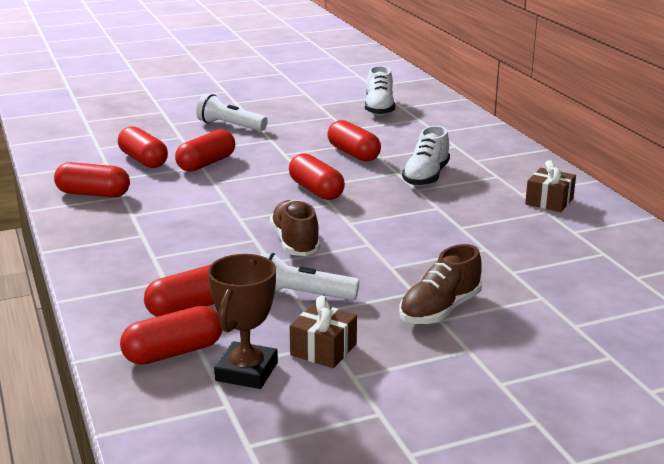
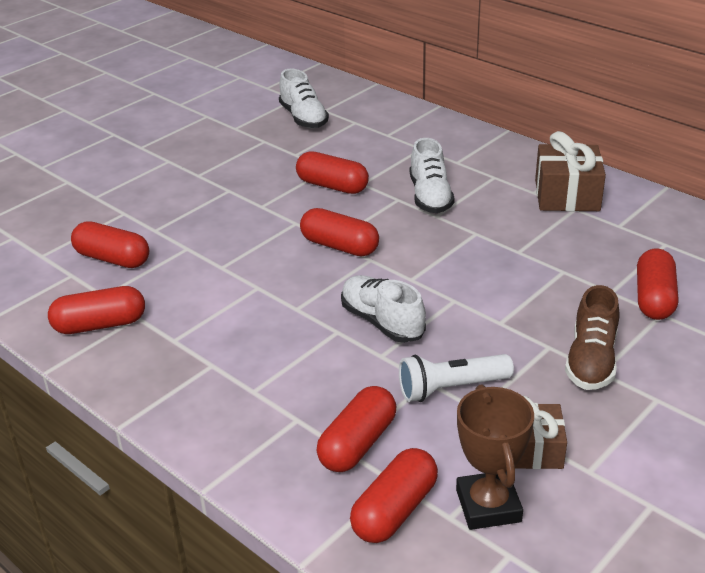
camera: 25 degrees left, 10 degrees up
(206, 163) = (189, 243): red capsule -> red capsule (654, 298)
(230, 126) = (166, 183): white flashlight -> none
(295, 242) = (382, 322): brown shoe -> white shoe
(549, 201) = (567, 195): brown gift -> brown gift, size x1.54

